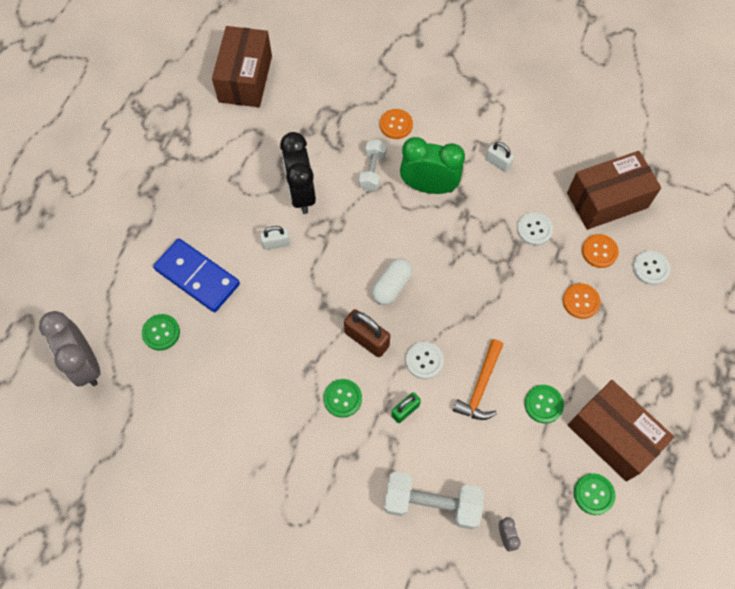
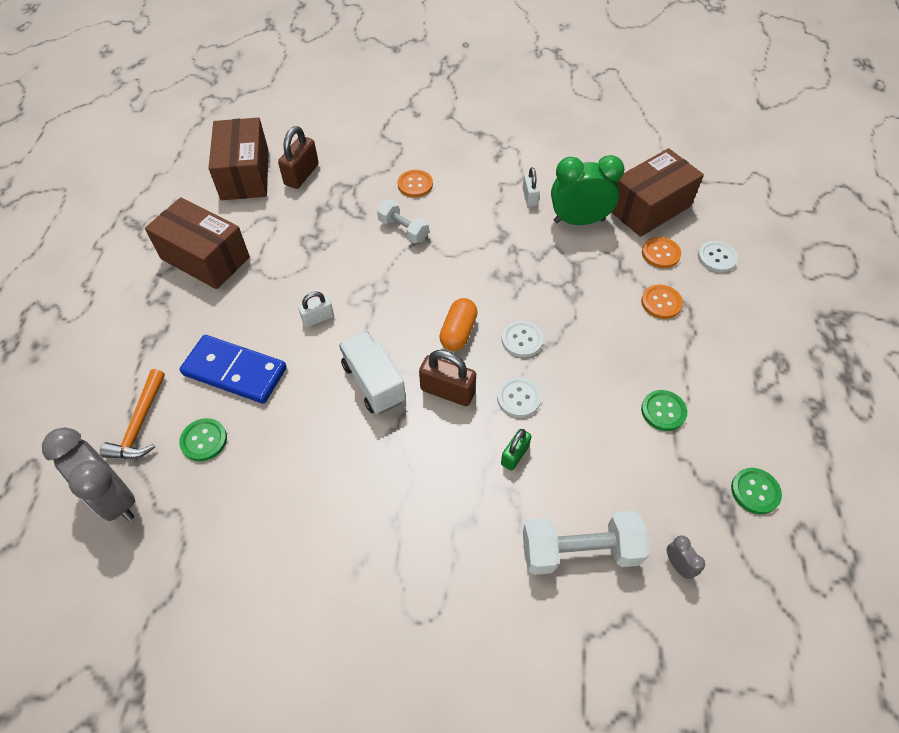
camera: 15 degrees left, 10 degrees down
(296, 90) = (301, 175): none -> brown padlock
(301, 193) = (333, 265): black clock -> none
(307, 316) = (373, 383): none -> white truck
(342, 398) = (439, 460): green button -> none
(372, 171) = (403, 230): white dumbbell -> white dumbbell turned 45 degrees counterclockwise
(391, 286) = (458, 332): white capsule -> orange capsule
(428, 186) = (467, 232): green clock -> green clock (578, 221)
(481, 386) = (589, 409): orange hammer -> orange hammer (140, 424)
(498, 163) = (530, 197): white padlock -> white padlock turned 60 degrees clockwise
(534, 229) = (588, 247): white button -> white button (522, 340)
(612, 436) = (748, 425): brown box -> brown box (205, 258)

